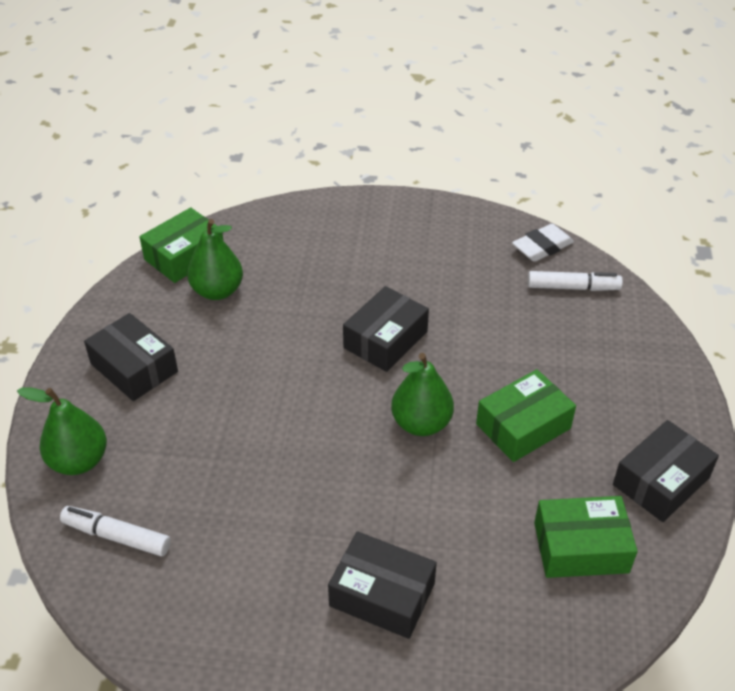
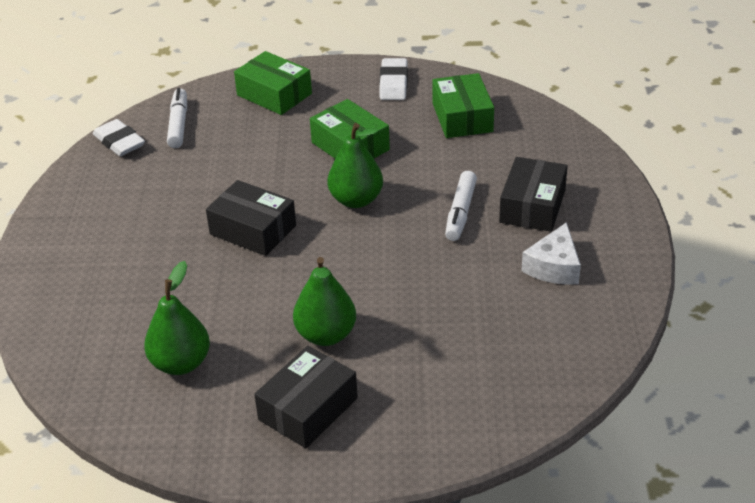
camera: 95 degrees left, 5 degrees down
(79, 461) = (444, 422): green pear -> green pear (326, 335)
(117, 536) = (524, 371): white marker -> white marker (460, 212)
(184, 256) = (116, 405): green box -> green box (274, 94)
(266, 595) = (554, 267): none -> white cheese
(661, 481) = (393, 83): black box -> white eraser

